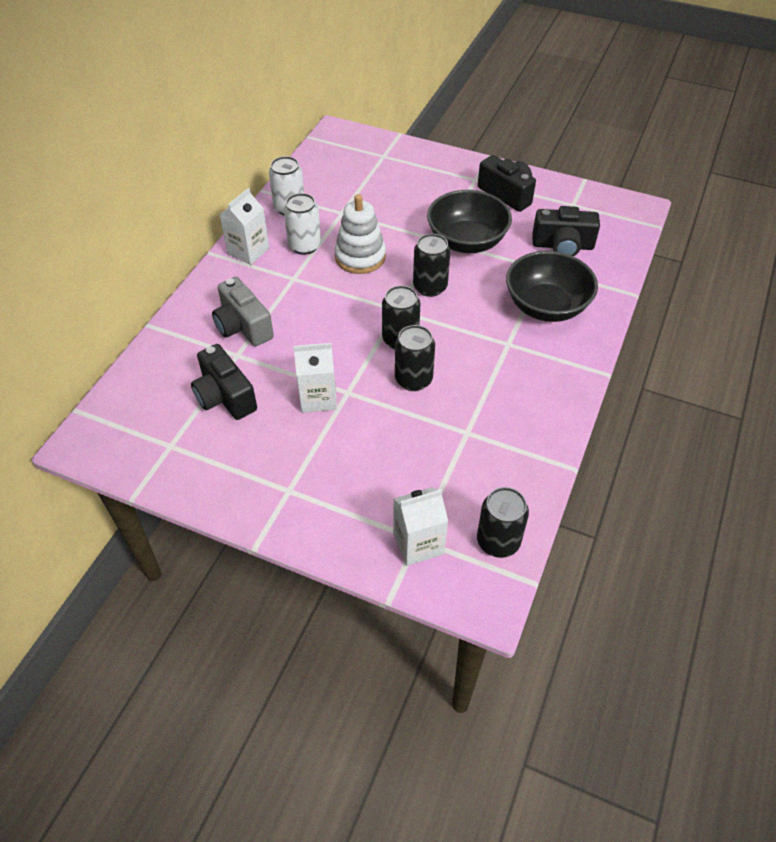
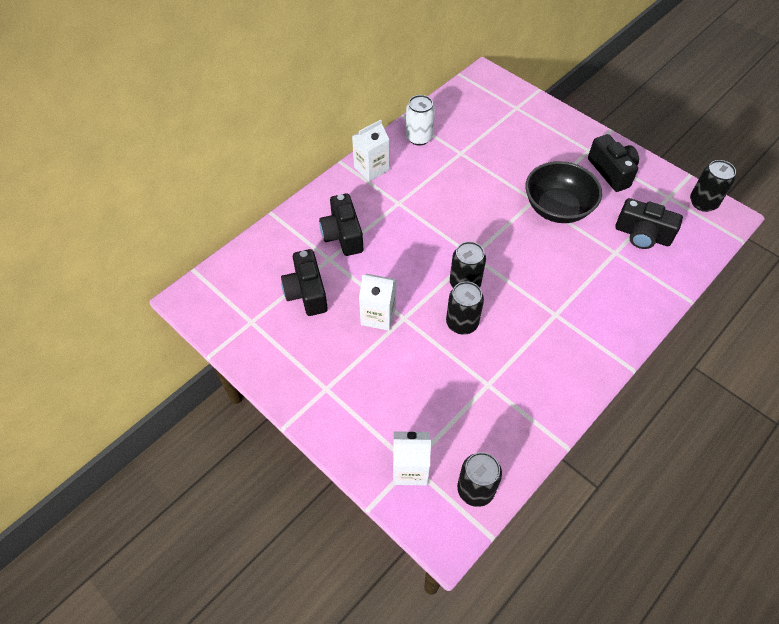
camera: 20 degrees right, 5 degrees up
(243, 326) = (343, 235): grey camera -> black camera
(304, 246) = (418, 176): white can -> none
(360, 257) = (460, 198): white stacking toy -> none
(430, 287) = (508, 242): black can -> black can (703, 202)
(546, 306) = (603, 289): black bowl -> none

